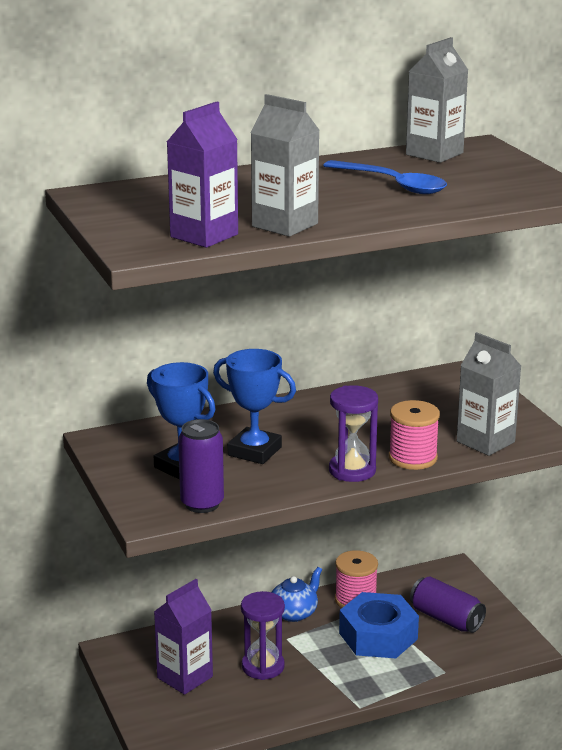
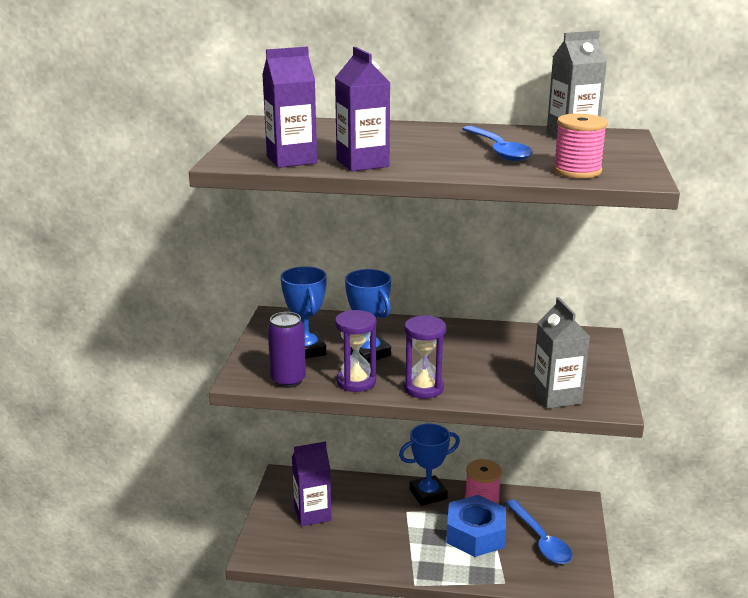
camera: 30 degrees right, 0 degrees up
(263, 666) = (371, 526): purple hourglass -> purple hourglass (356, 382)
(285, 225) = (362, 163): grey carton -> purple carton
(294, 613) = (428, 494): blue teapot -> blue trophy
(412, 458) = (481, 392): pink spool -> pink spool (577, 171)
(446, 619) = (540, 540): purple can -> blue spoon

